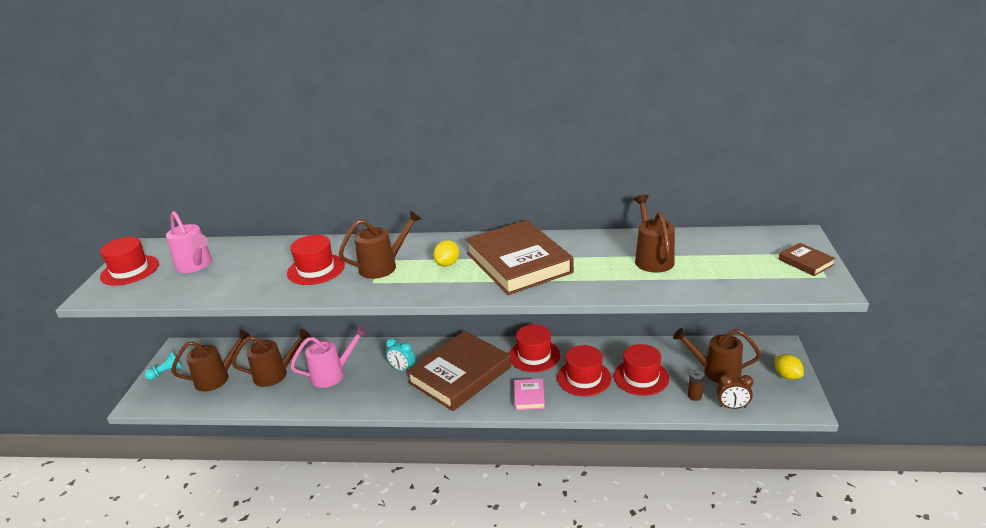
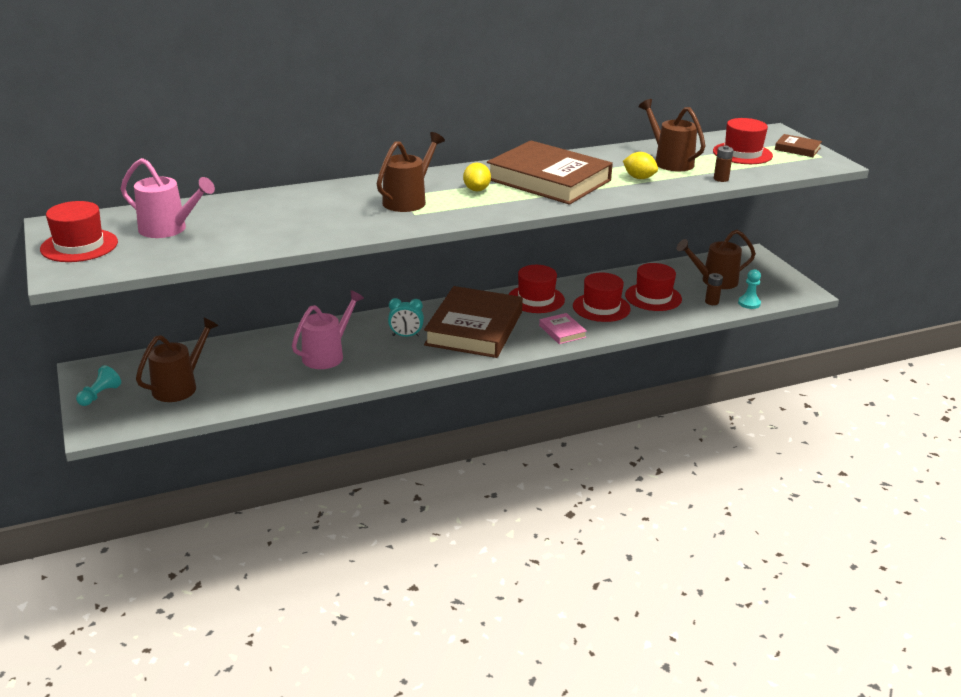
camera: 30 degrees left, 0 degrees up
(276, 374) = (255, 368): brown watering can -> none
(316, 269) = (332, 213): red hat -> red hat (742, 153)
(684, 289) = (721, 179): none -> brown battery
(732, 406) = (749, 303): brown clock -> turquoise pawn
(787, 375) = (774, 273): yellow lemon -> yellow lemon (639, 178)

